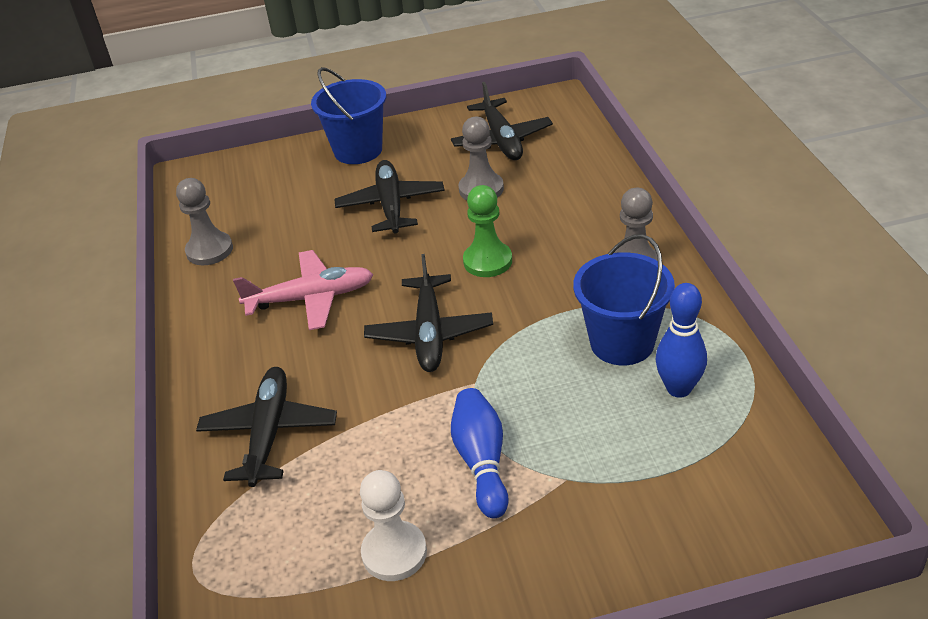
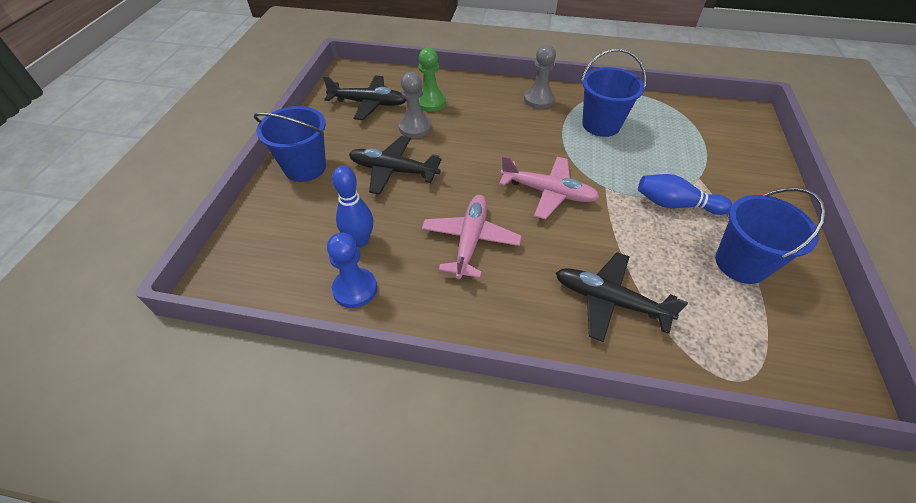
camera: 70 degrees left, 10 degrees up
(209, 250) = (355, 289): grey pawn -> blue pawn
(394, 553) = (741, 263): white pawn -> blue bucket
(429, 333) = (548, 192): black plane -> pink plane
(487, 261) = (493, 148): green pawn -> green pawn (430, 102)
(678, 388) = (646, 120): blue bowling pin -> blue bowling pin (360, 240)

